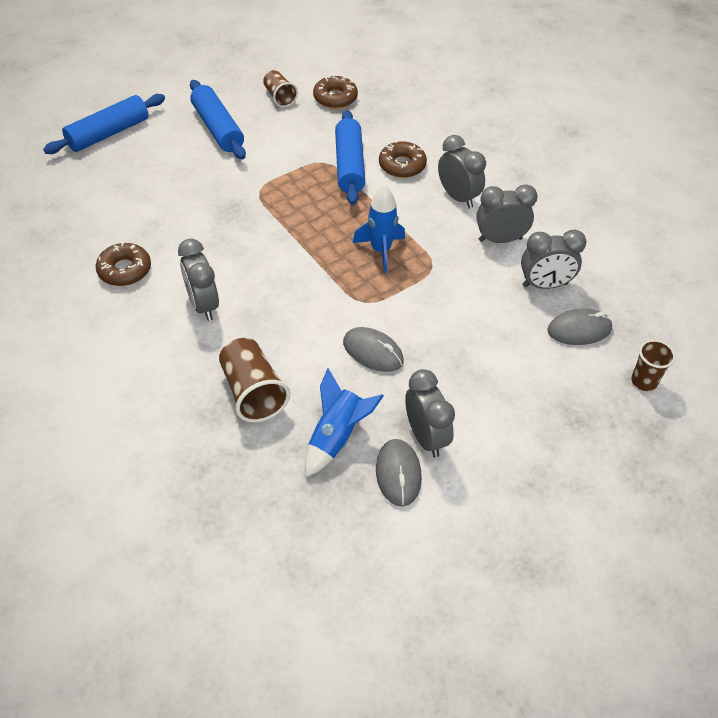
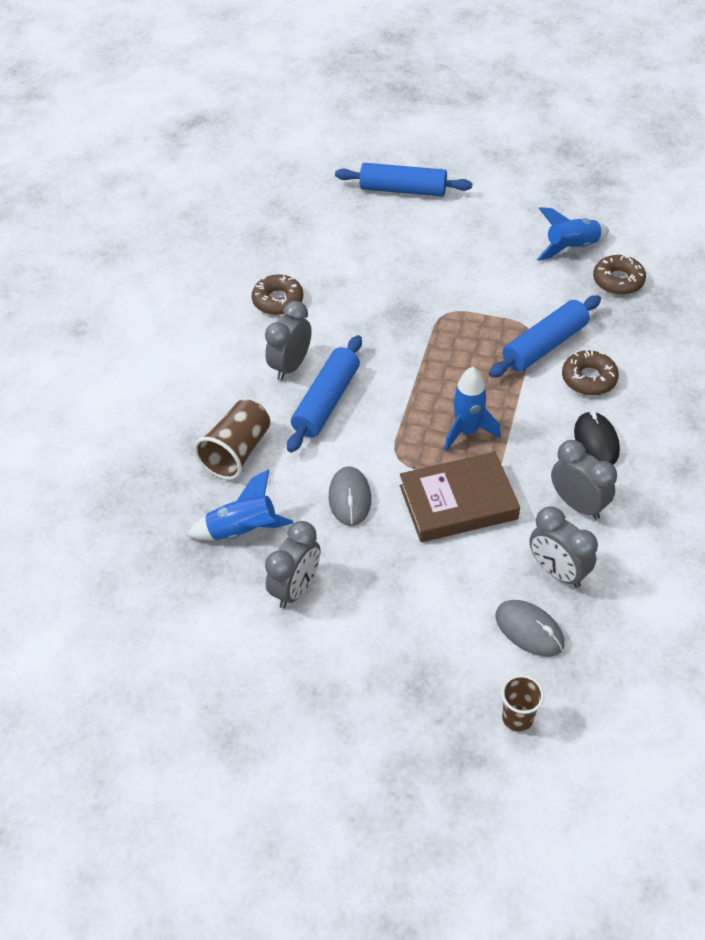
camera: 55 degrees right, 0 degrees up
(218, 128) = (486, 241): blue rolling pin -> blue rolling pin (326, 402)
(279, 97) = (571, 248): brown cup -> blue rocket
(398, 474) = (243, 592): grey mouse -> none
(438, 295) = (458, 502): none -> brown book
(458, 197) = (596, 441): grey clock -> black mouse

